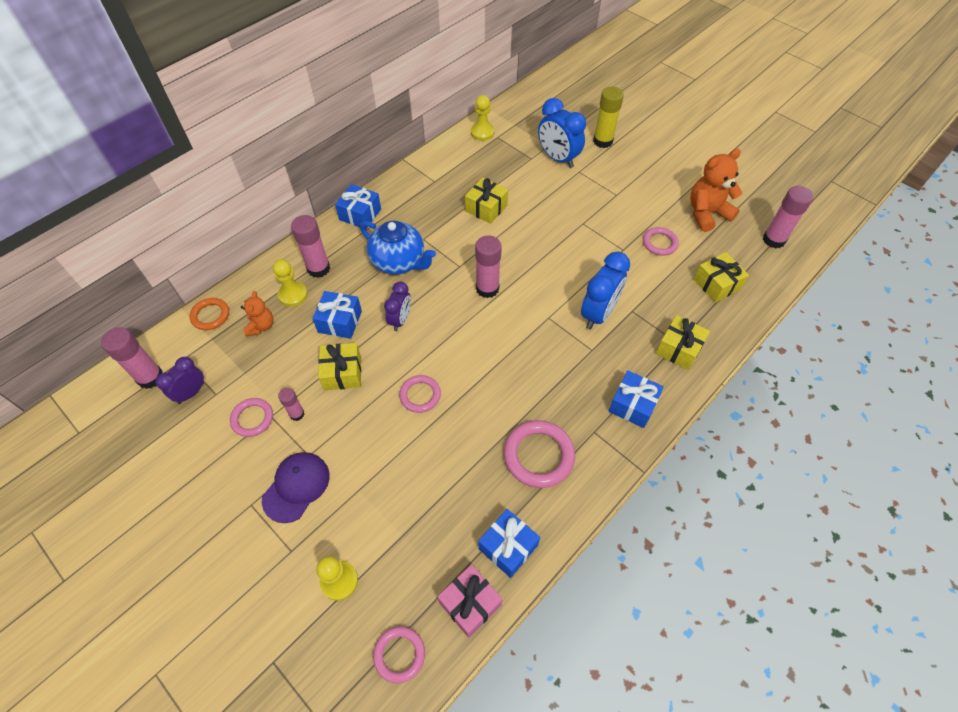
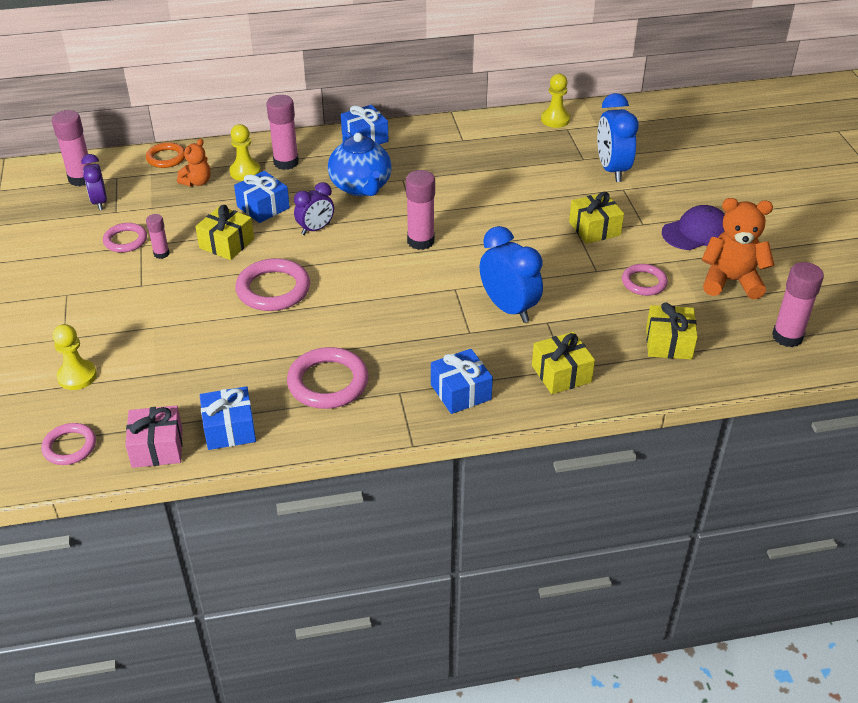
camera: 35 degrees right, 15 degrees down
(191, 393) = (99, 202): purple clock -> purple clock turned 90 degrees counterclockwise
(296, 487) = (110, 300): purple cap -> purple cap (696, 232)
(420, 395) = (273, 289): pink ring -> pink ring, size x1.62
(486, 208) = (490, 180): yellow gift -> yellow gift (594, 228)
(598, 314) = (509, 308): blue clock -> blue clock turned 105 degrees counterclockwise
(602, 141) = (680, 174): yellow glue stick -> none

